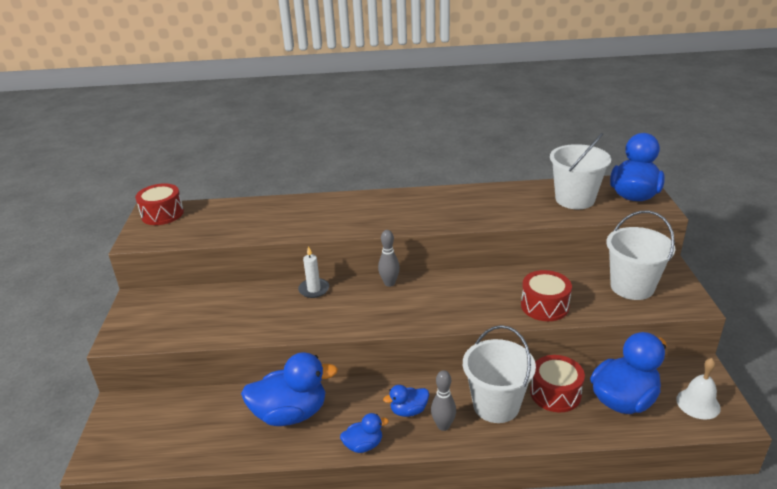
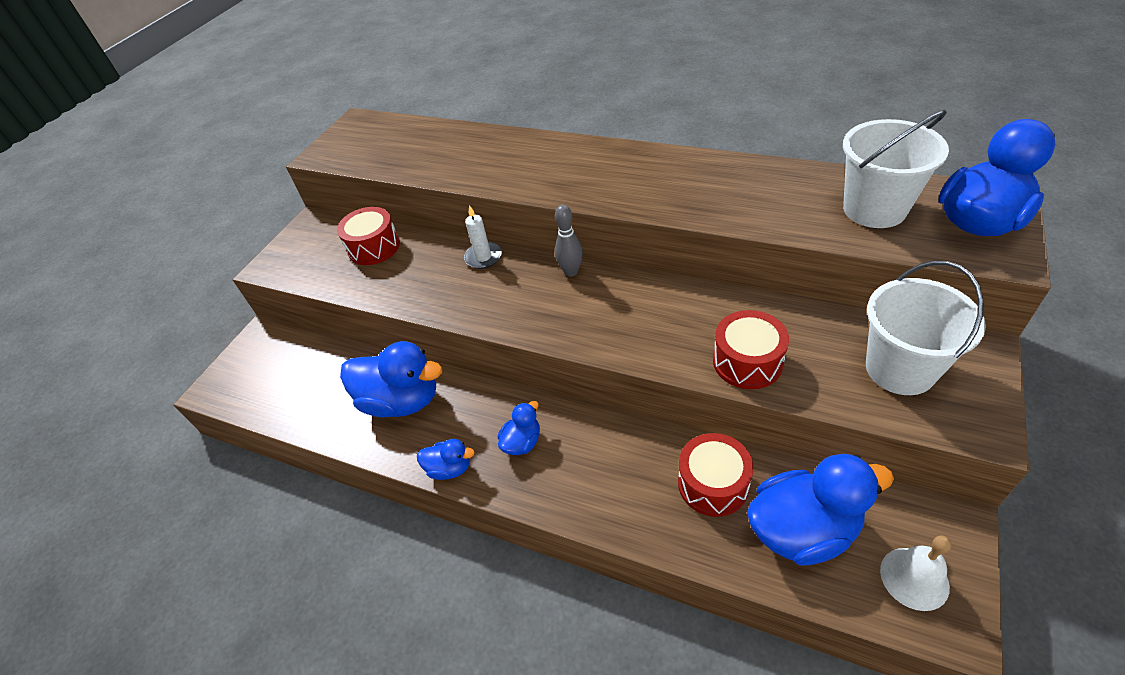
camera: 30 degrees right, 15 degrees up
(162, 214) = (364, 127): red drum -> red drum (374, 247)
(408, 411) = (522, 442): blue duck -> blue duck turned 120 degrees clockwise
(443, 426) = (548, 477): grey bowling pin -> none
(496, 405) = (627, 473): white bucket -> none

